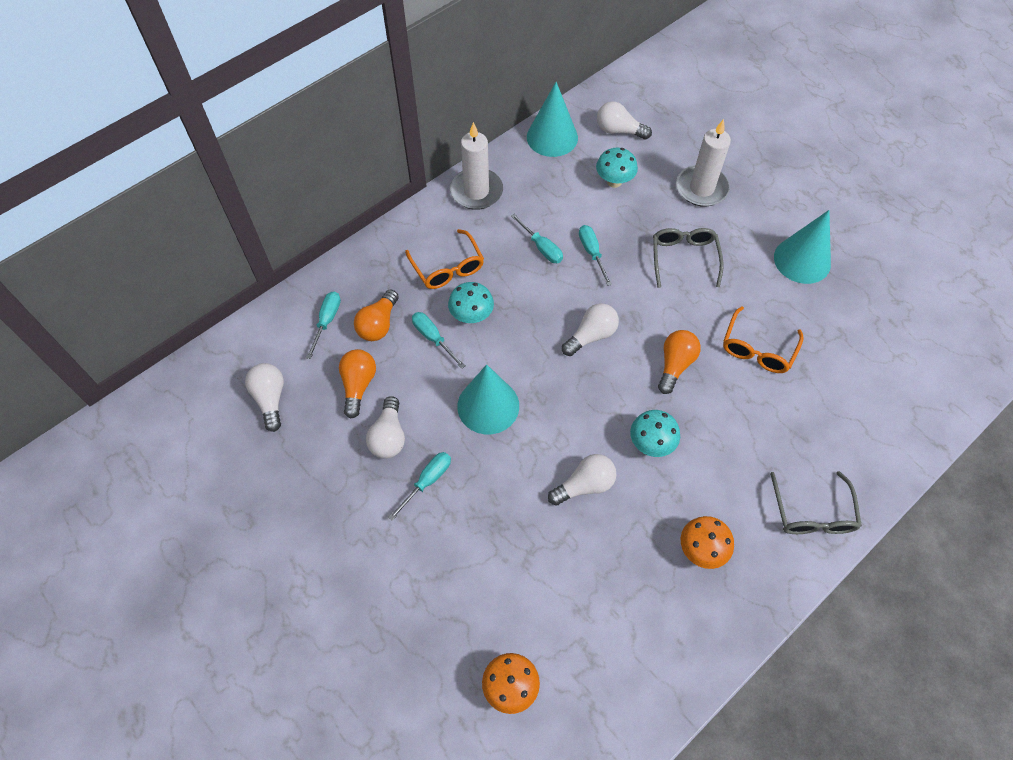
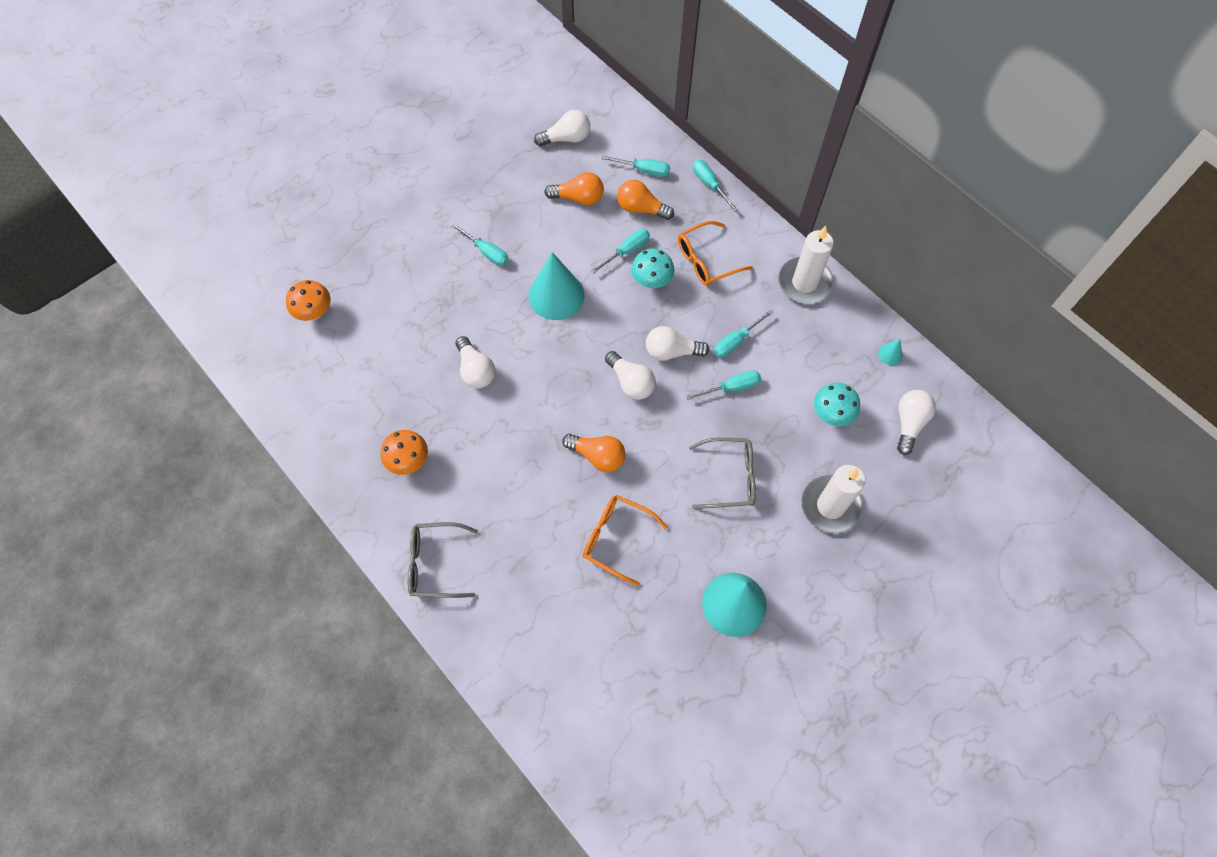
camera: 90 degrees right, 5 degrees up
(353, 262) = (709, 185): none -> turquoise screwdriver
(389, 436) = (529, 222): white light bulb -> white light bulb (671, 351)
(552, 137) = (890, 354): turquoise cone -> turquoise cone, size x0.42
(651, 444) = (513, 427): turquoise mushroom -> none

